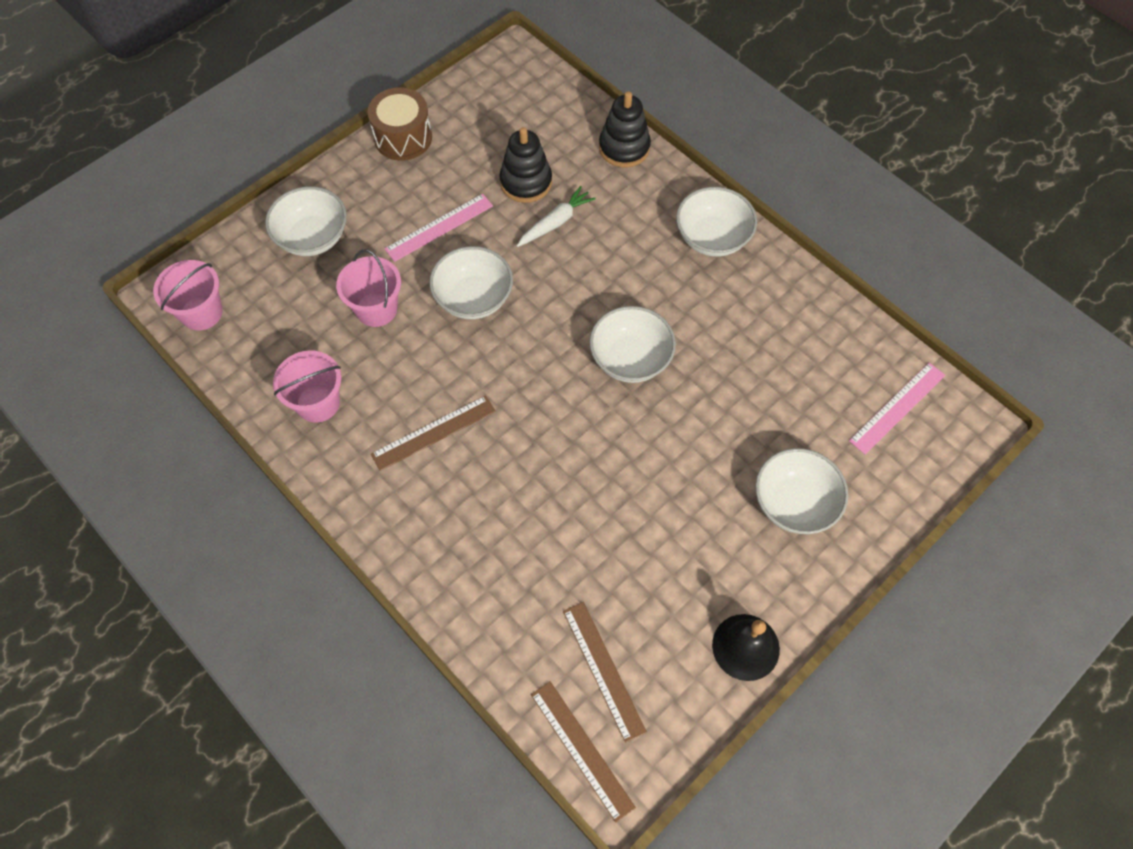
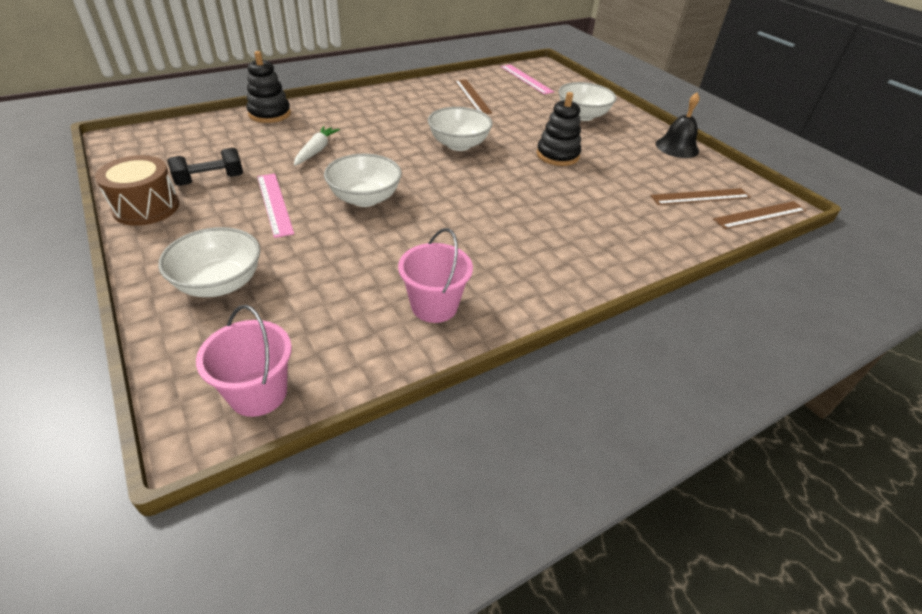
camera: 80 degrees left, 20 degrees down
(376, 309) = (342, 252): pink bucket -> none
(433, 432) = (492, 239): brown ruler -> brown ruler (472, 96)
(463, 160) = (210, 180): none -> black dumbbell
(526, 182) = (264, 156): black stacking toy -> black stacking toy (557, 155)
(555, 222) = (316, 151): white carrot -> white carrot turned 45 degrees clockwise
(712, 238) = (376, 101): white bowl -> none

